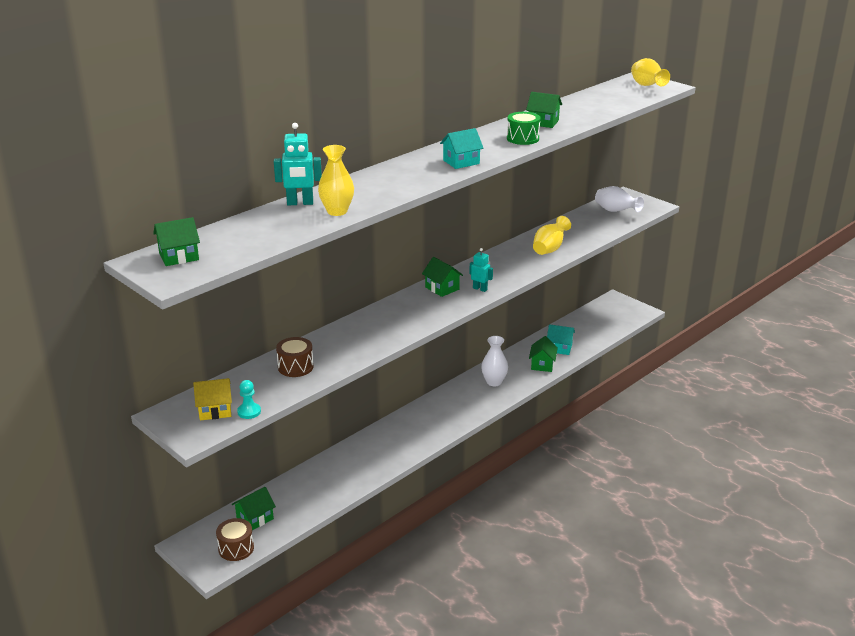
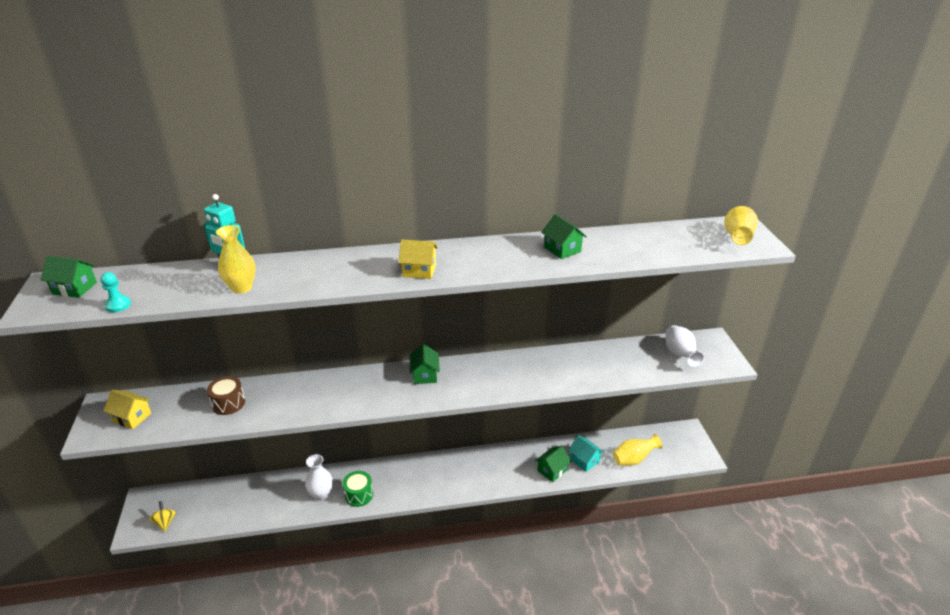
camera: 35 degrees right, 5 degrees up
(236, 548) = (165, 522): brown drum -> yellow spinning top
(249, 412) = (148, 431): turquoise pawn -> turquoise pawn (118, 305)
(255, 518) = (202, 502): green house -> none
(461, 162) = (419, 270): turquoise house -> yellow house
(480, 289) = (454, 390): turquoise robot -> none
(494, 382) = (494, 467): white vase -> white vase (321, 494)
(522, 138) = (514, 262): green drum -> green drum (359, 495)
(550, 249) = (566, 372): yellow vase -> yellow vase (633, 459)

